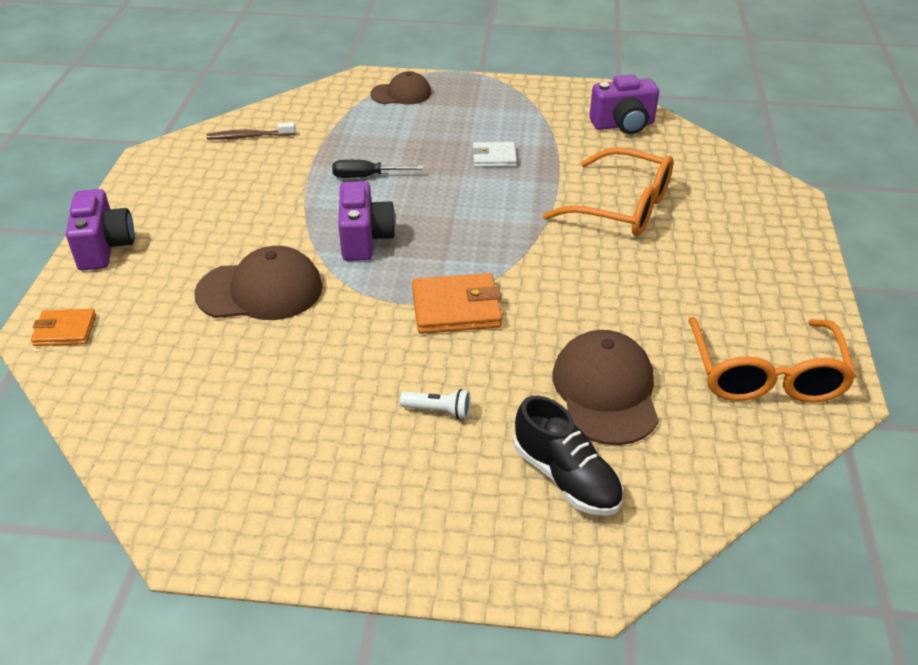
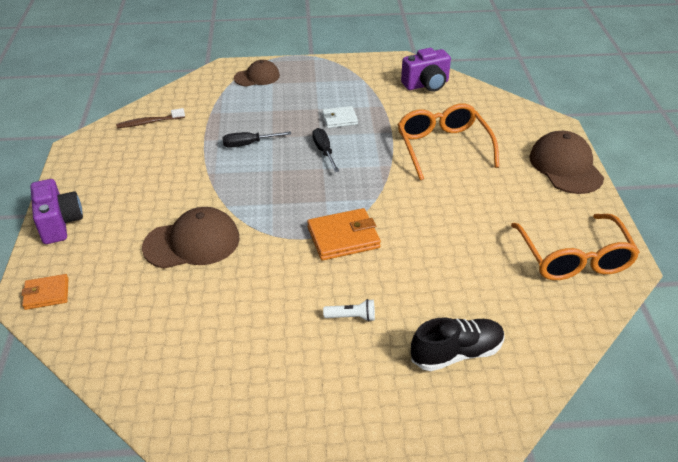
camera: 10 degrees left, 0 degrees up
(365, 239) = (261, 193): purple camera -> none
(462, 196) = (324, 151): none -> black screwdriver
(566, 477) = (456, 353): black shoe -> black shoe turned 60 degrees counterclockwise
(605, 391) = (467, 285): brown cap -> brown cap (565, 166)
(623, 207) = (443, 147): orange glasses -> orange glasses turned 120 degrees counterclockwise

